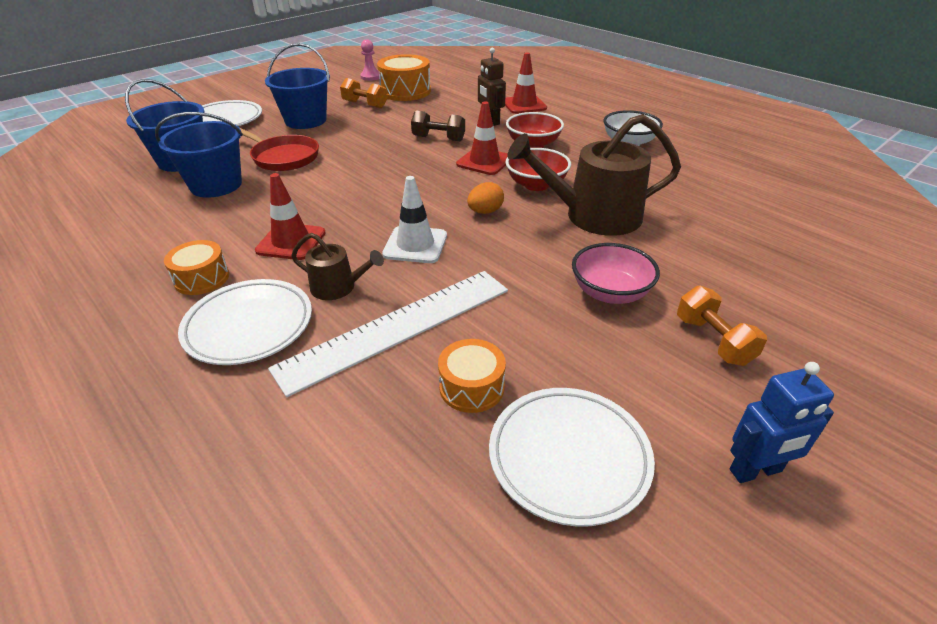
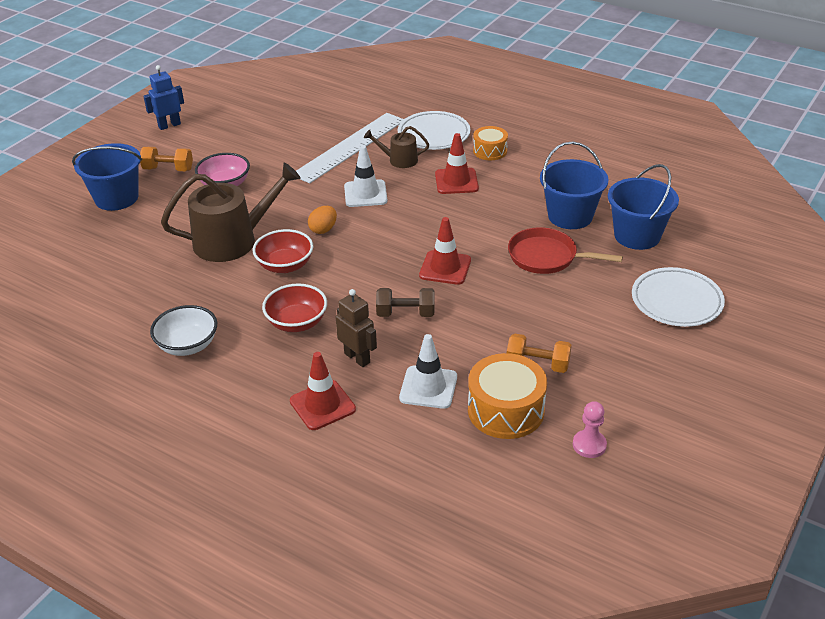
camera: 165 degrees right, 0 degrees up
(305, 120) = (581, 317): blue bucket -> blue bucket (116, 198)
(447, 104) = (428, 387): none -> white traffic cone
(472, 387) = (299, 131): orange drum -> none
(484, 161) = (342, 286): red traffic cone -> red traffic cone (445, 268)
(569, 457) = (249, 117): white plate -> none
(713, 340) = (168, 169): orange dumbbell -> orange dumbbell turned 45 degrees counterclockwise

